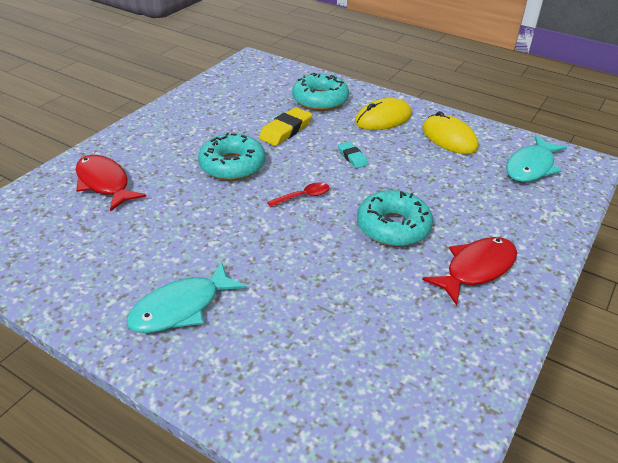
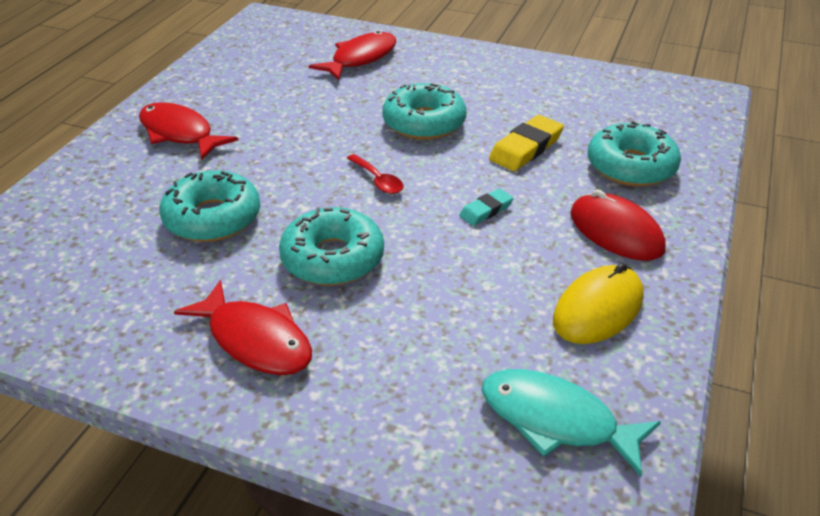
camera: 80 degrees right, 0 degrees up
(181, 307) = (180, 133): turquoise fish -> red fish
(286, 130) = (526, 148): yellow eraser -> yellow eraser turned 75 degrees counterclockwise
(330, 287) = (212, 218): none -> turquoise donut
(383, 119) = (616, 231): yellow mouse -> red mouse

